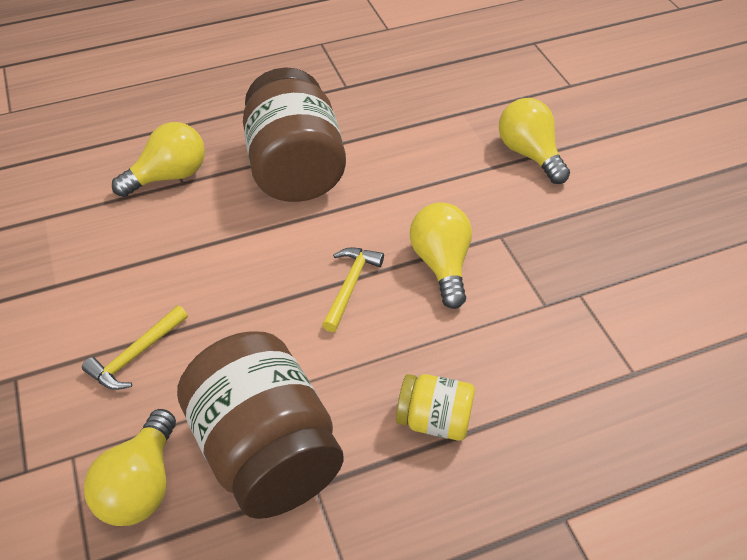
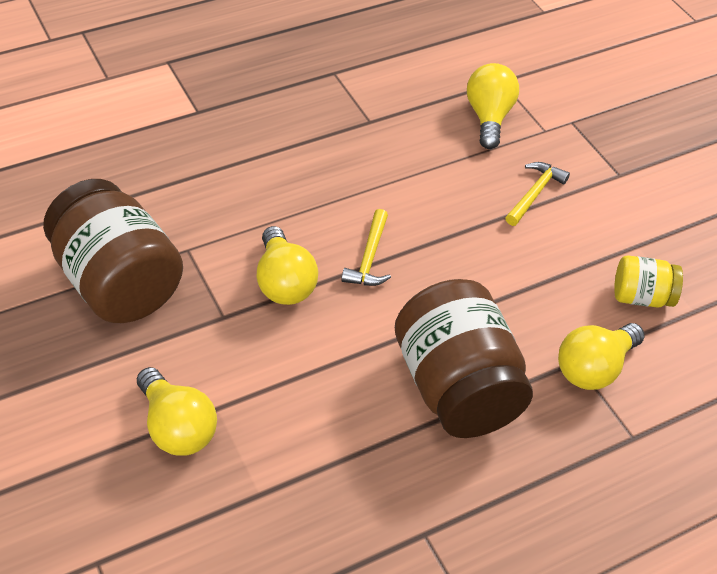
camera: 170 degrees right, 0 degrees up
(266, 450) = (409, 138): brown jar -> brown jar (118, 282)
(434, 420) = (288, 160): yellow jar -> yellow jar (641, 297)

